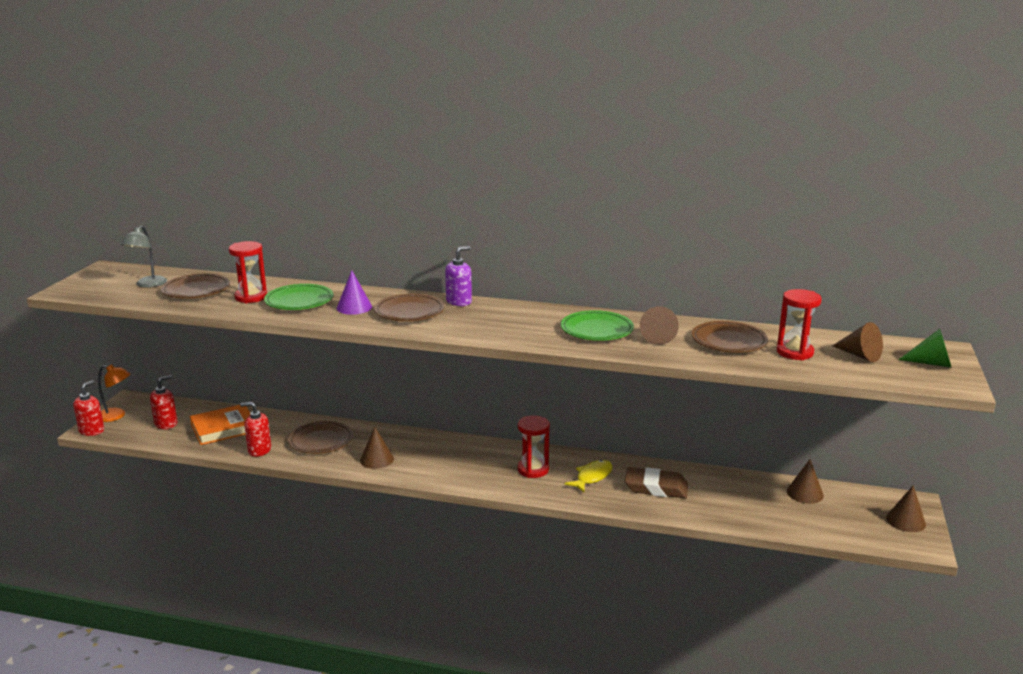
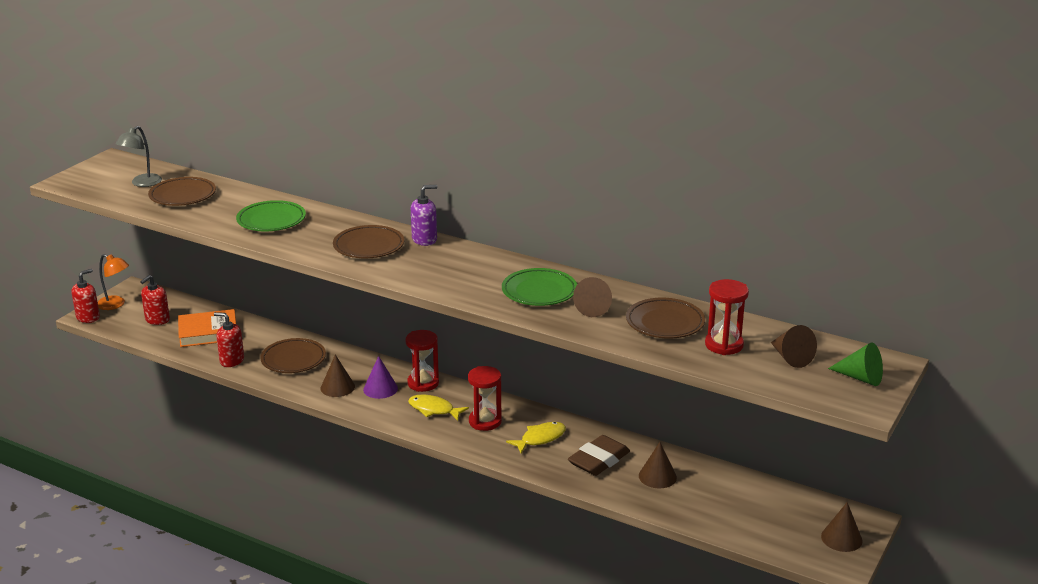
camera: 15 degrees right, 5 degrees up
(166, 424) = (157, 320): red soap dispenser -> red soap dispenser turned 150 degrees clockwise
(251, 297) = (229, 210): red hourglass -> red hourglass (423, 383)
(354, 307) = (319, 234): purple cone -> purple cone (380, 389)
(479, 466) = (433, 409): none -> yellow fish
(656, 488) = (599, 460): brown eraser -> brown eraser turned 75 degrees counterclockwise
(805, 493) = (752, 491): brown cone -> brown cone (657, 476)

